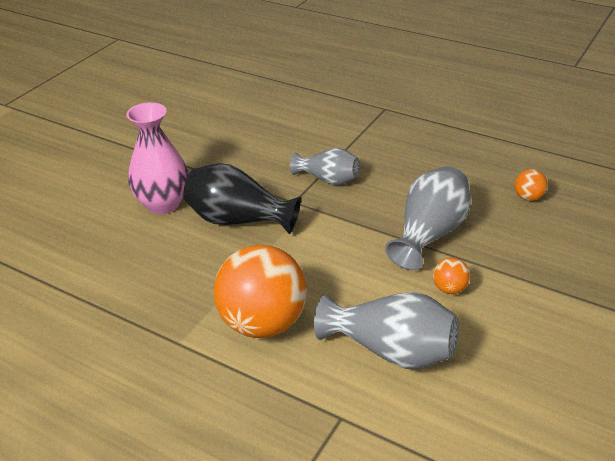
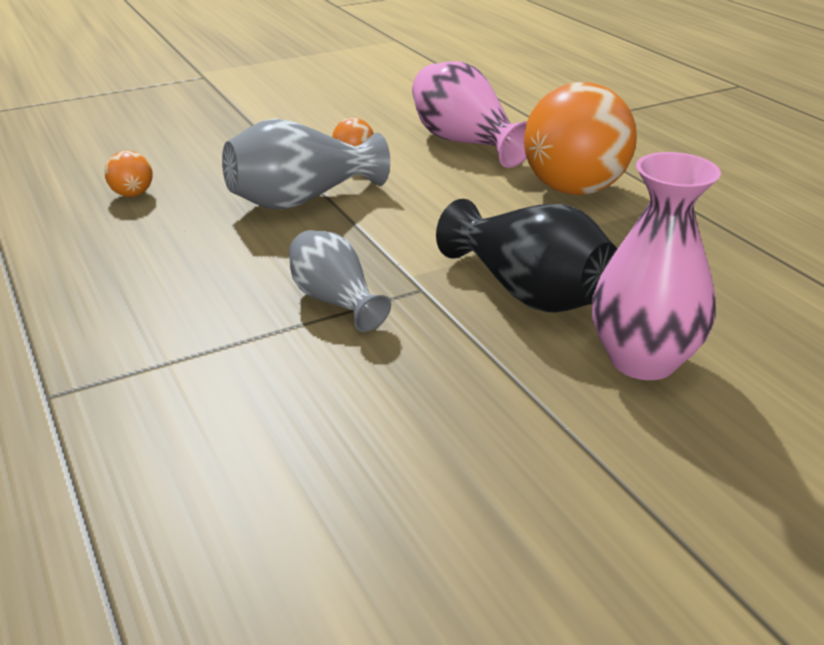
camera: 150 degrees left, 5 degrees down
(391, 351) = (465, 143): grey vase -> pink vase

